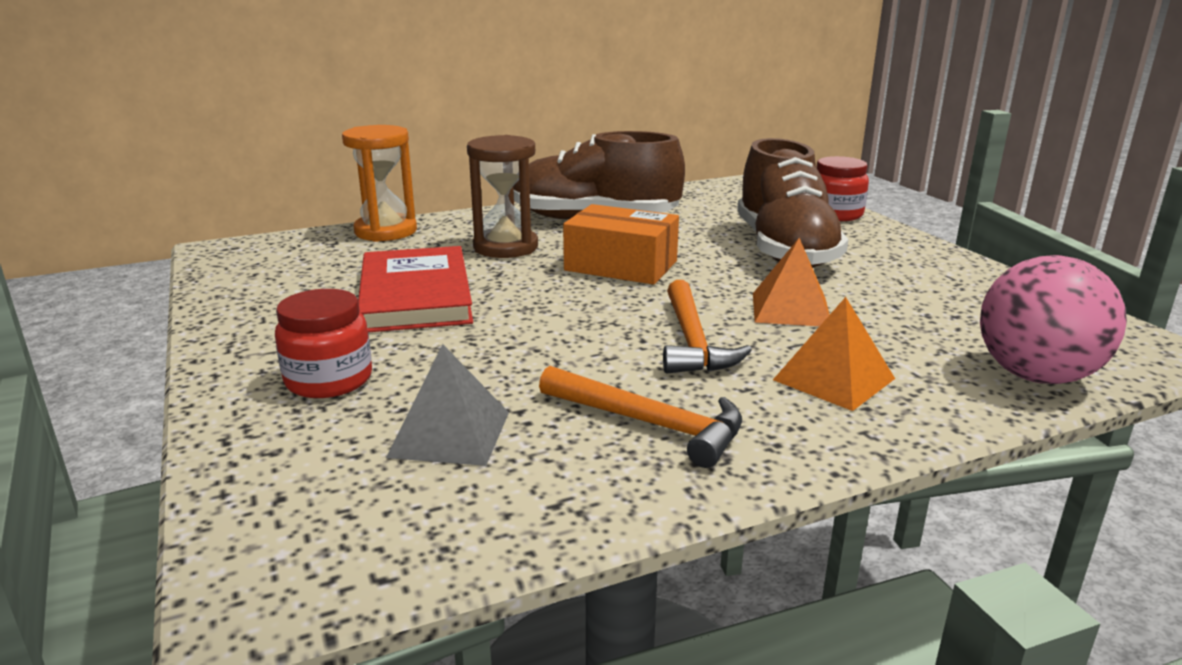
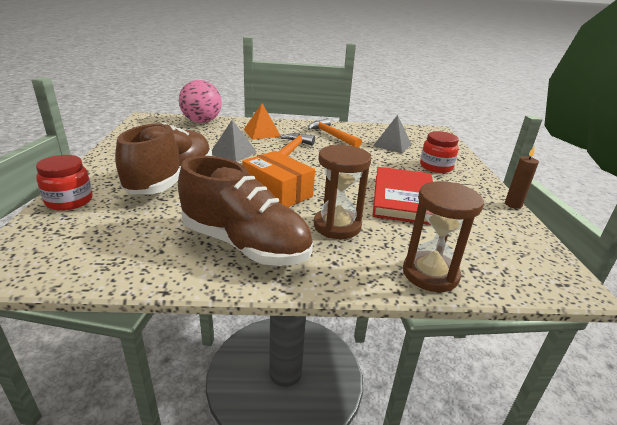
camera: 160 degrees left, 5 degrees up
(200, 326) = (513, 204): none -> brown candle
(386, 231) = (430, 274): orange hourglass -> brown hourglass
(790, 309) = (233, 153): orange pyramid -> grey pyramid

